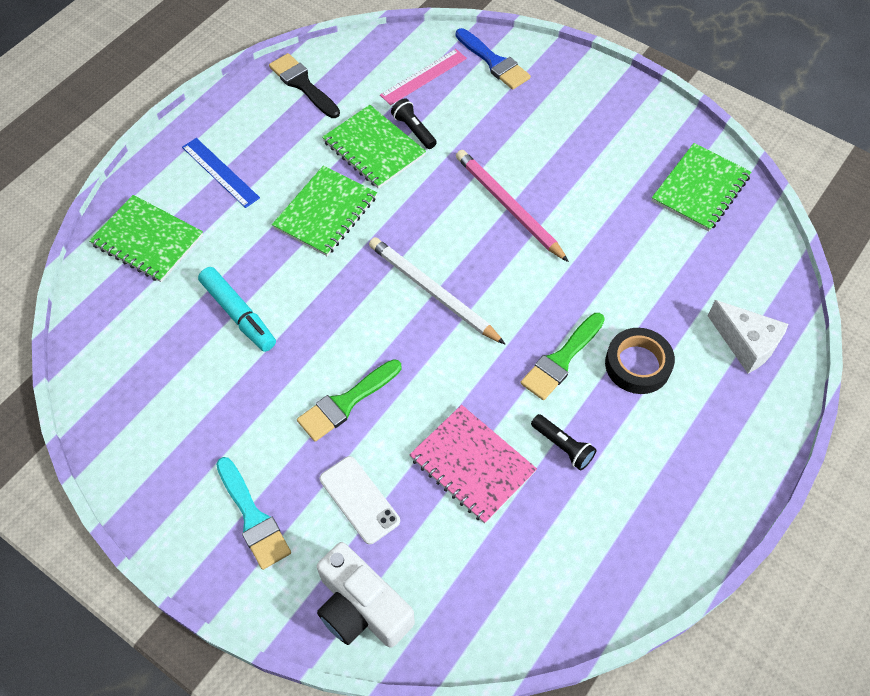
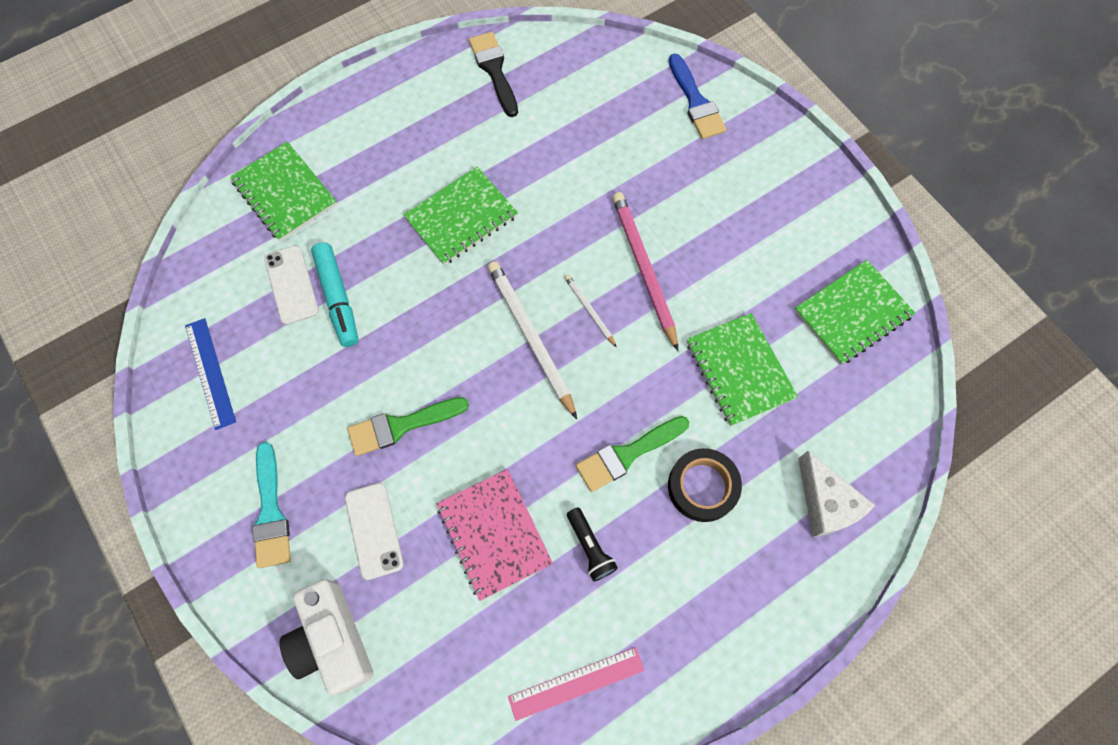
camera: 20 degrees right, 10 degrees up
(188, 316) = (291, 285): none -> white phone
(220, 172) = (378, 142): blue ruler -> blue ruler (210, 373)
(374, 148) = (535, 162): green notebook -> green notebook (739, 370)
(414, 130) = (583, 154): black flashlight -> none
(423, 76) = (617, 97): pink ruler -> pink ruler (576, 683)
(475, 254) = (589, 310): none -> white pencil

